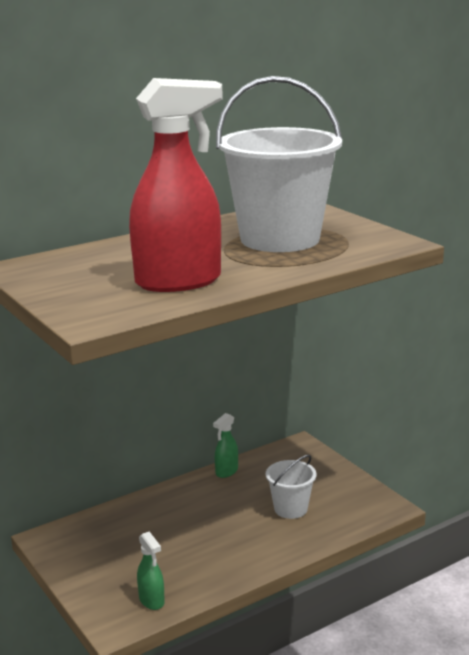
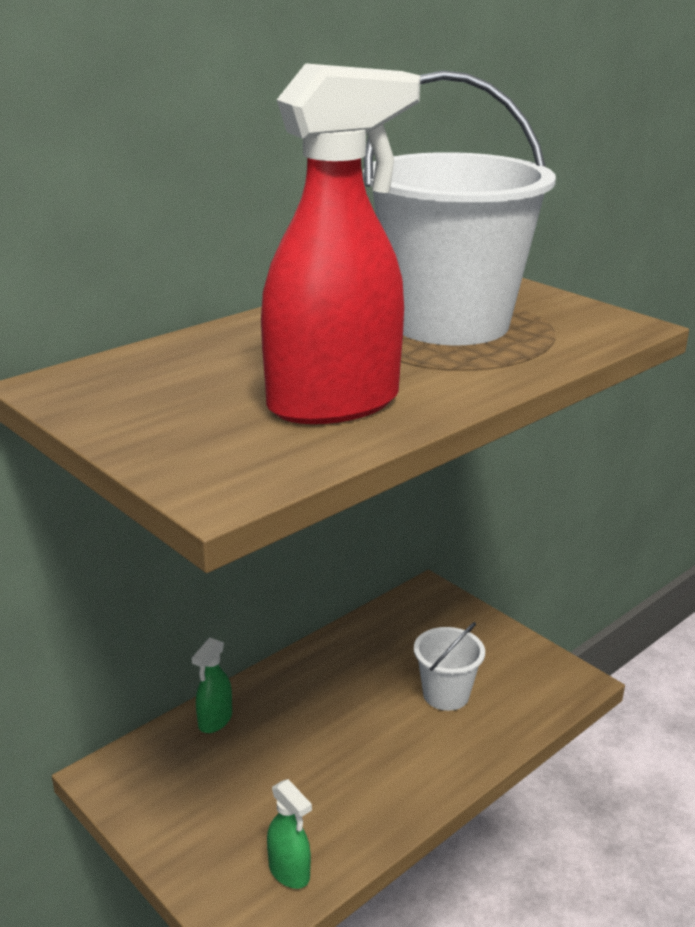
camera: 10 degrees left, 5 degrees up
(226, 472) = (342, 641): green spray bottle -> green spray bottle (215, 721)

